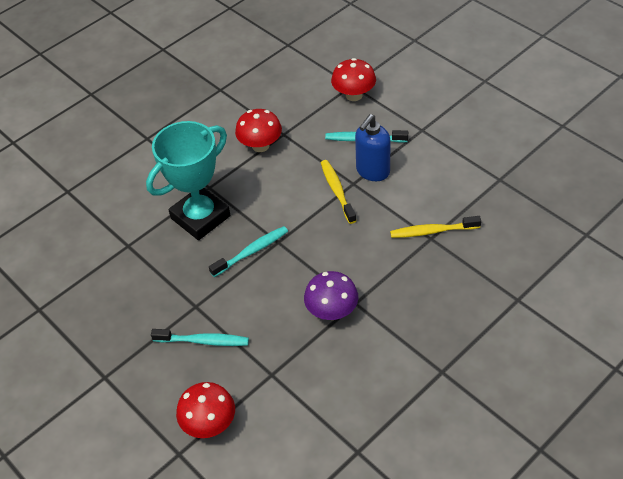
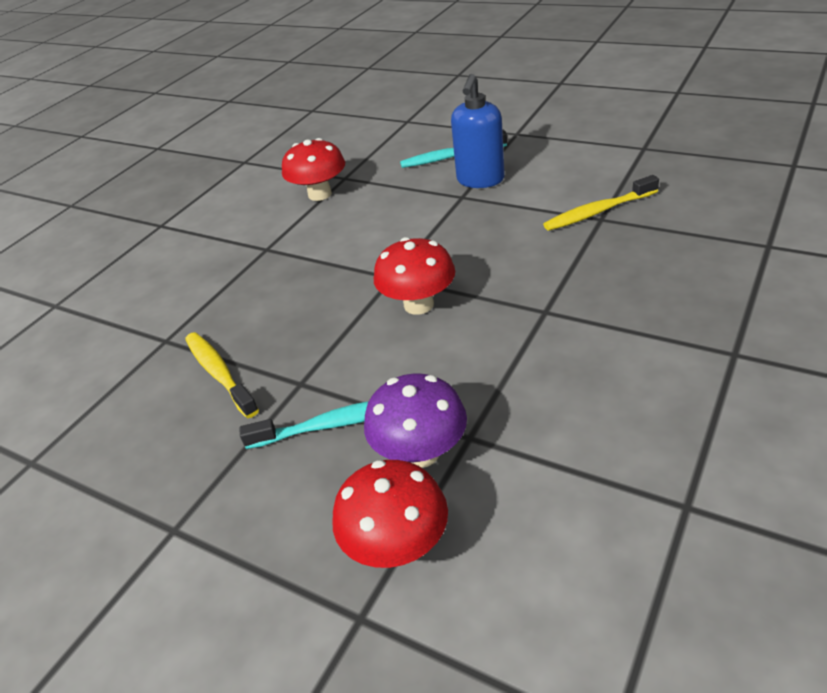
camera: 15 degrees left, 10 degrees down
(200, 217) = (266, 281): turquoise trophy -> none
(252, 251) = (359, 297): turquoise toothbrush -> none
(332, 311) = (517, 330): purple mushroom -> purple mushroom (421, 453)
(337, 191) = (445, 208): yellow toothbrush -> yellow toothbrush (219, 373)
(354, 95) = (415, 127): red mushroom -> red mushroom (419, 305)

